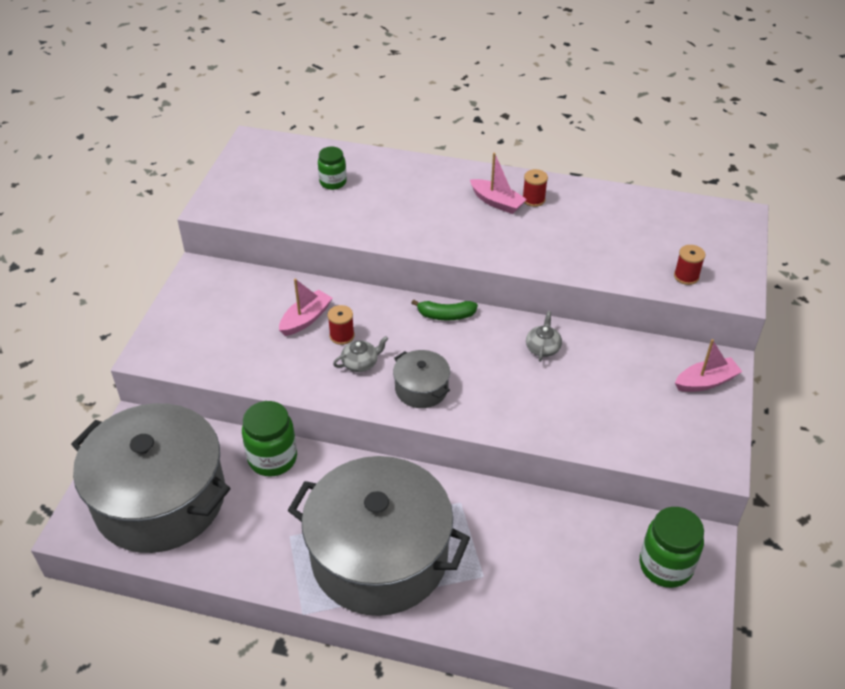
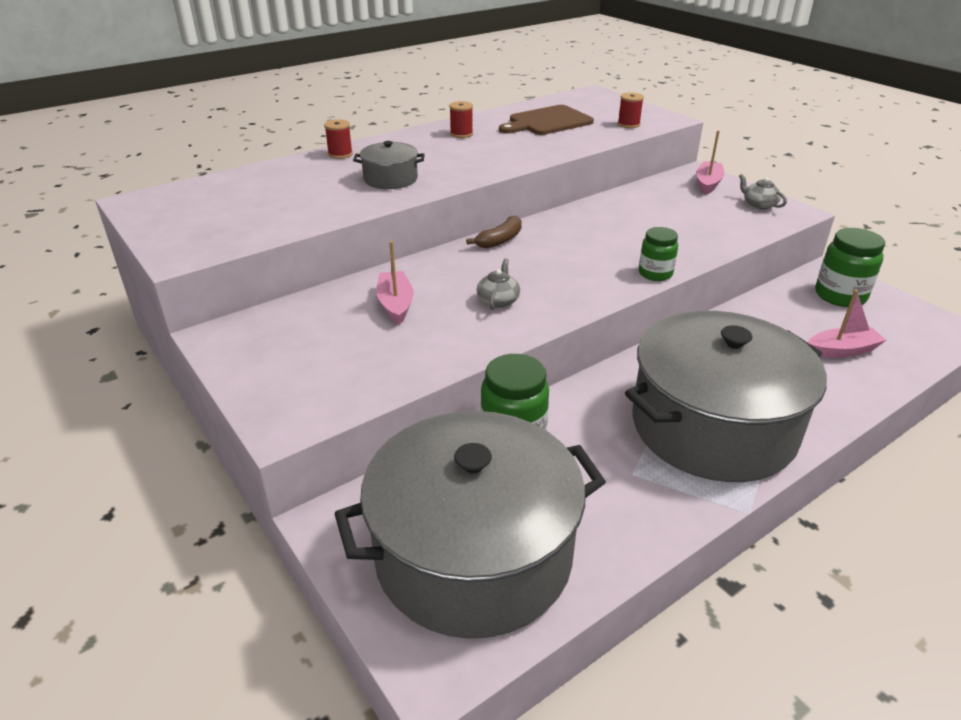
camera: 50 degrees left, 10 degrees down
(333, 182) = (279, 190): green jar -> green jar (655, 274)
(342, 336) = (448, 295): red spool -> red spool (340, 154)
(421, 389) = (572, 285): grey pot -> grey pot (390, 179)
(445, 315) = (500, 240): green banana -> brown banana
(497, 202) = (439, 145): pink boat -> pink boat (842, 351)
(543, 347) = (596, 219): grey teapot -> grey teapot (759, 205)
(625, 228) = (547, 122): none -> brown cutting board

